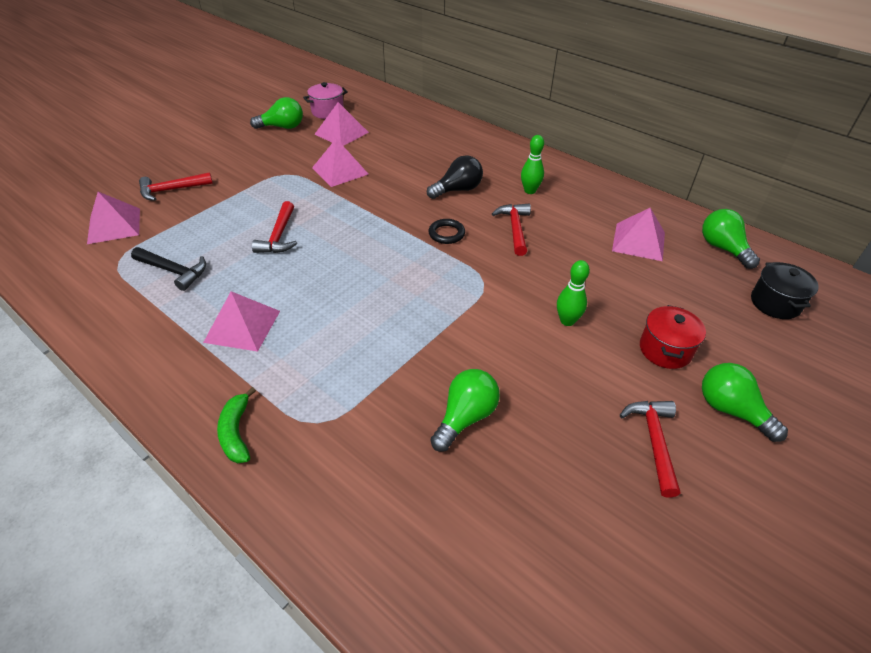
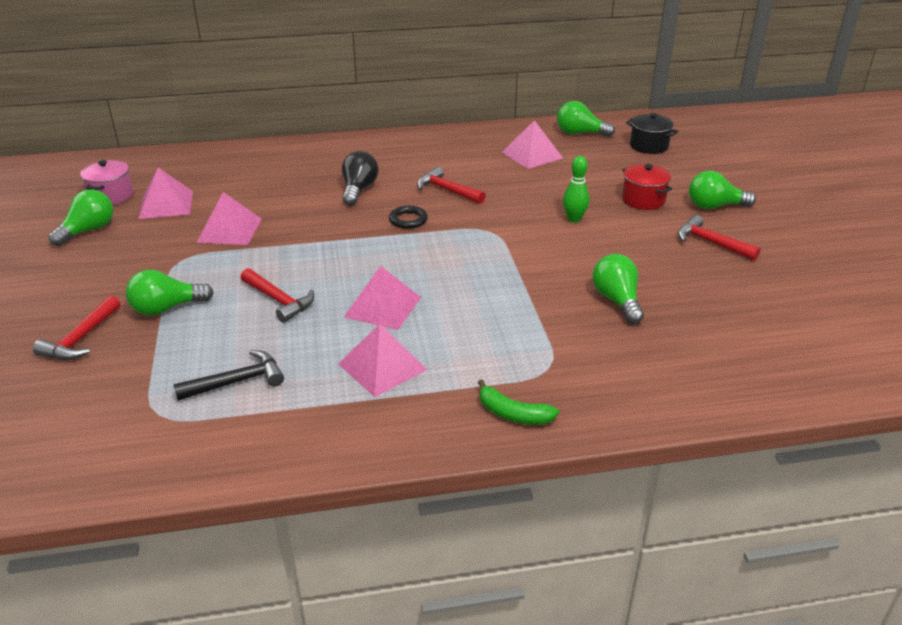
camera: 50 degrees left, 10 degrees down
(114, 225) = (83, 399): pink pyramid -> pink pyramid (383, 307)
(228, 200) = (166, 308): none -> green light bulb
(530, 191) = (411, 163): green bowling pin -> none

